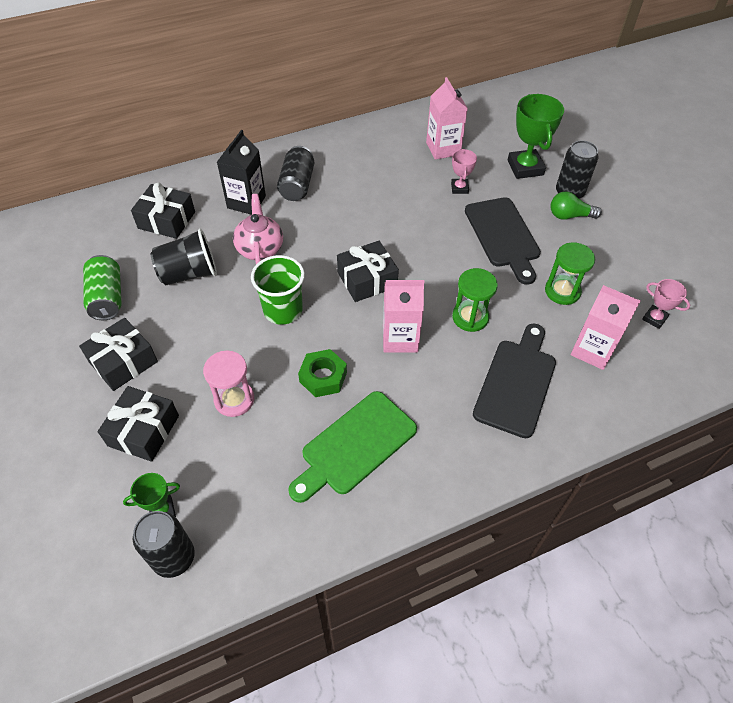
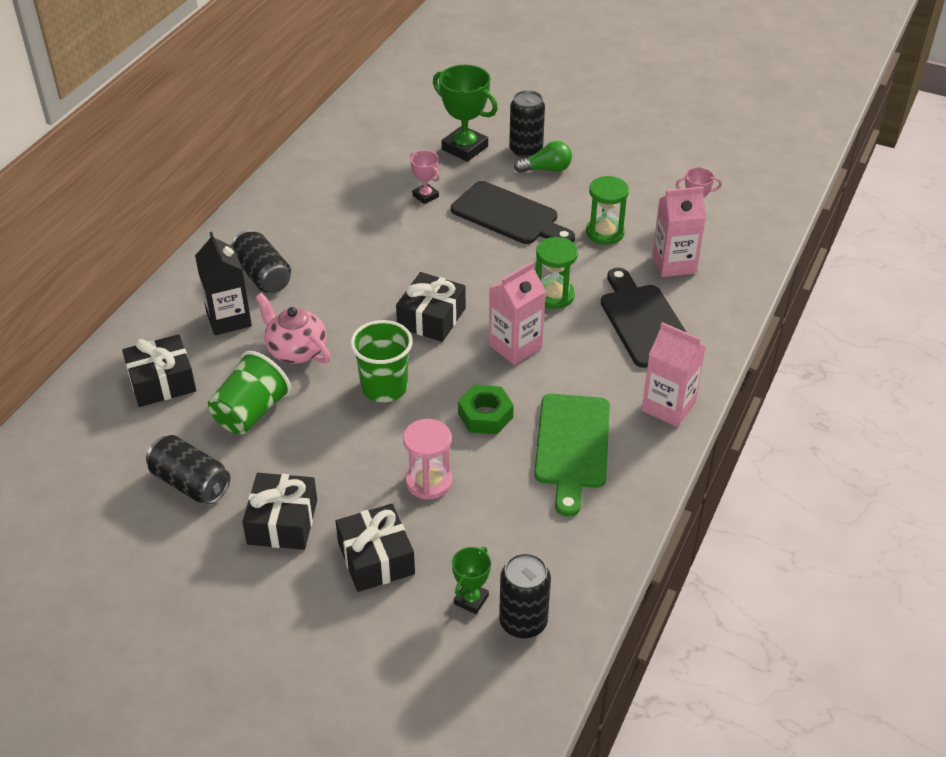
camera: 40 degrees left, 10 degrees down
(107, 298) = (190, 483): green can -> black can
(189, 273) = (251, 413): black cup -> green cup
(443, 149) = (370, 169): pink carton -> pink carton (668, 407)
(569, 216) = (546, 169): green light bulb -> green light bulb turned 150 degrees counterclockwise

